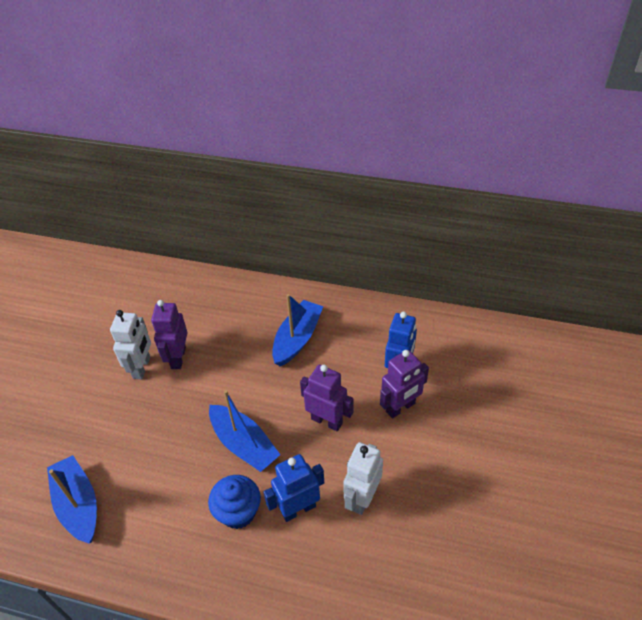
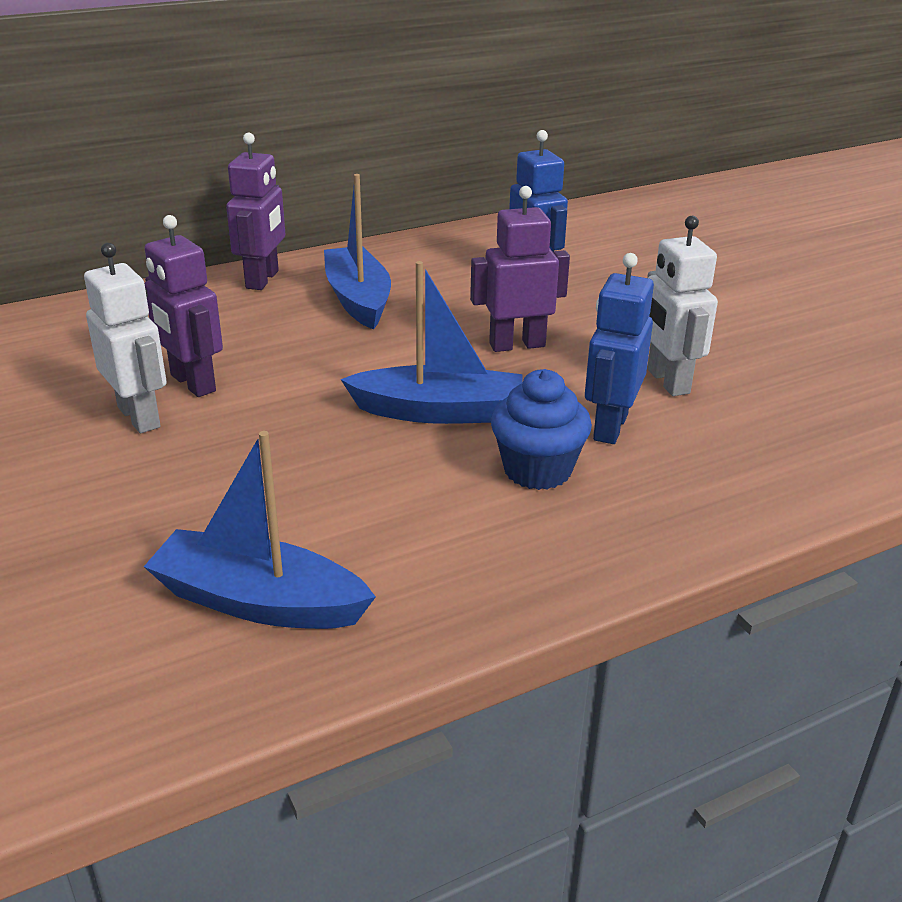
camera: 45 degrees left, 15 degrees down
(400, 408) = (586, 299): purple robot -> purple robot (263, 280)

